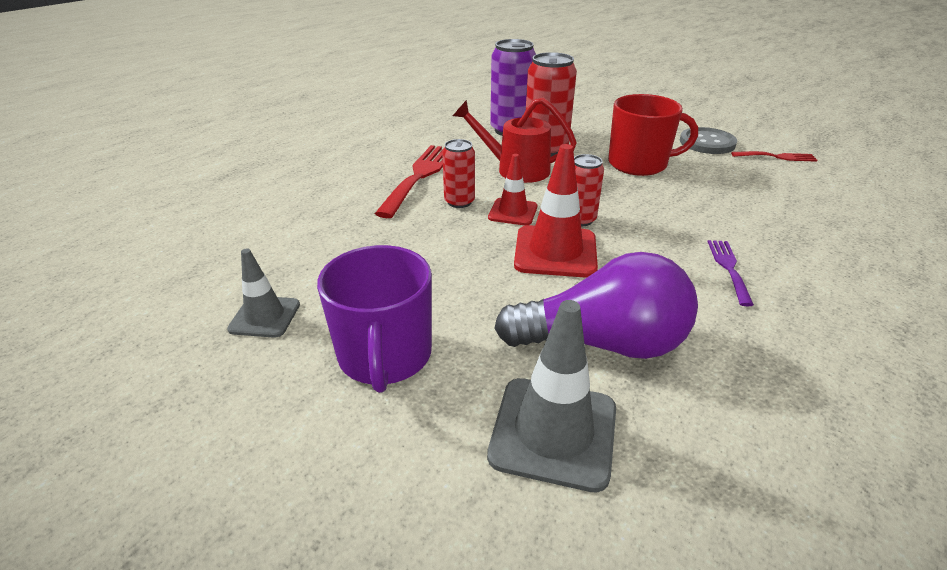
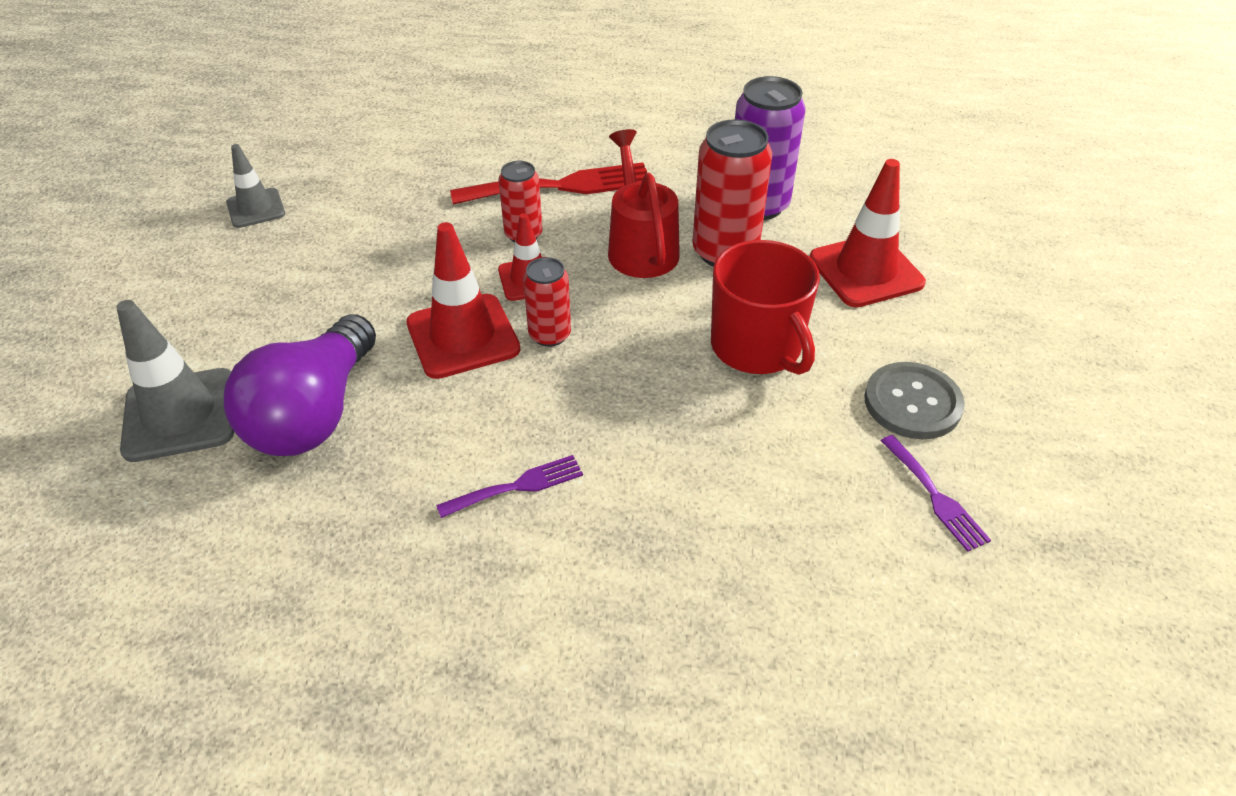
camera: 60 degrees right, 10 degrees up
(385, 356) = (235, 290): purple mug -> none
(595, 123) = (866, 271): none -> red traffic cone
(603, 343) = (314, 414): purple light bulb -> purple light bulb turned 45 degrees clockwise
(777, 157) = (935, 496): red fork -> purple fork

